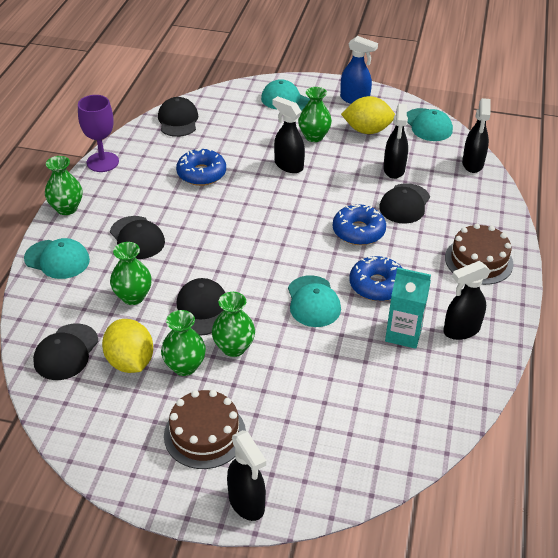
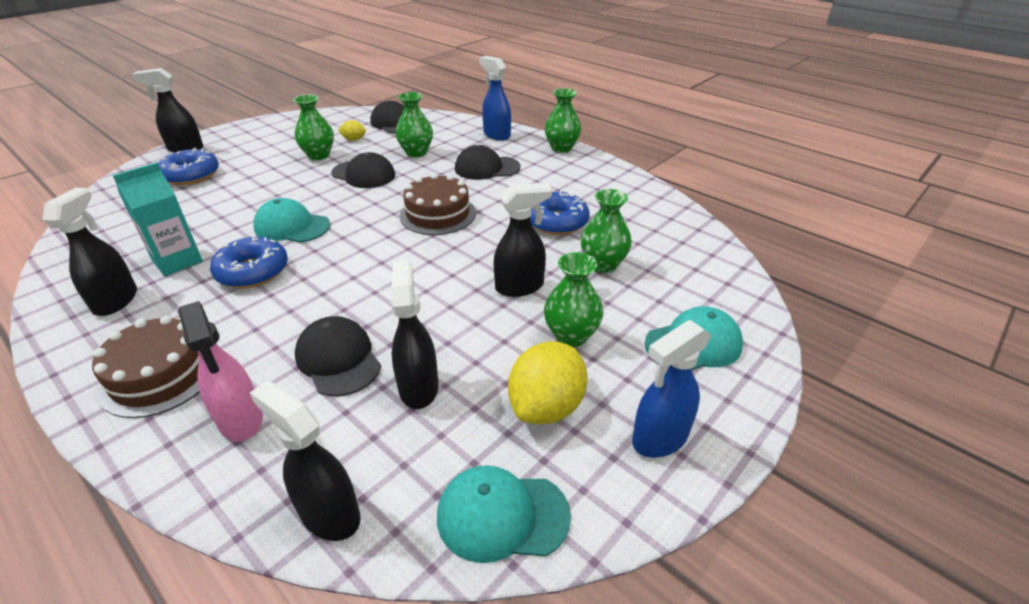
camera: 120 degrees right, 5 degrees down
(57, 259) = (496, 135): turquoise cap -> blue spray bottle
(102, 162) = (624, 175): purple goblet -> none
(130, 362) = (354, 139): yellow lemon -> yellow lemon, size x0.49
(178, 120) = (684, 235): black cap -> none
(205, 434) = (254, 149): brown cake -> brown cake (438, 214)
(234, 347) = (304, 176): green vase -> green vase (603, 264)
(358, 231) = (341, 294): blue donut -> blue donut (191, 175)
(394, 170) = (418, 387): black spray bottle -> black spray bottle turned 45 degrees clockwise
(467, 213) = (241, 420): none -> pink spray bottle

